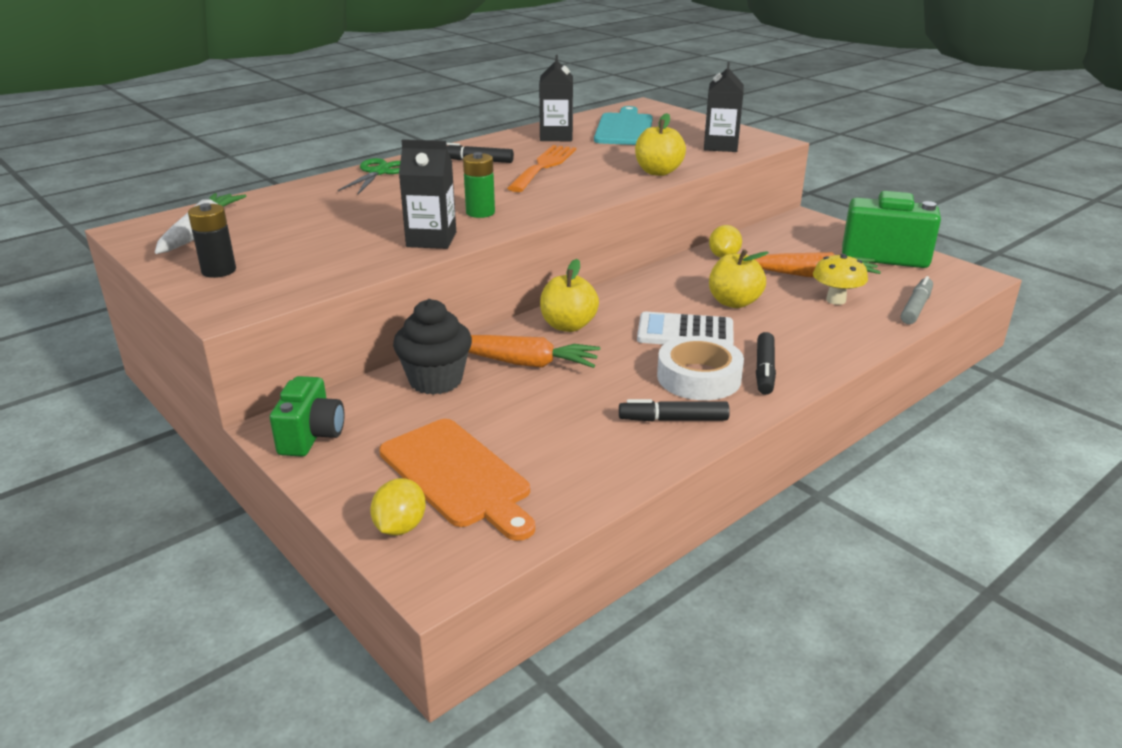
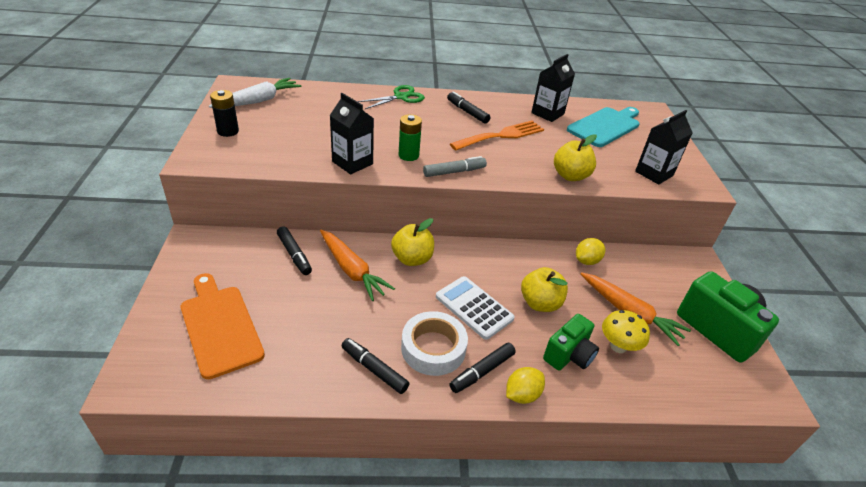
camera: 35 degrees right, 10 degrees up
(311, 436) = (197, 254): green camera -> green camera (569, 355)
(400, 527) = (156, 340): yellow lemon -> yellow lemon (522, 395)
(435, 380) = (294, 254): black cupcake -> black marker
(458, 476) = (220, 326): orange cutting board -> orange cutting board turned 150 degrees clockwise
(915, 307) = (675, 392): grey marker -> grey marker (454, 172)

